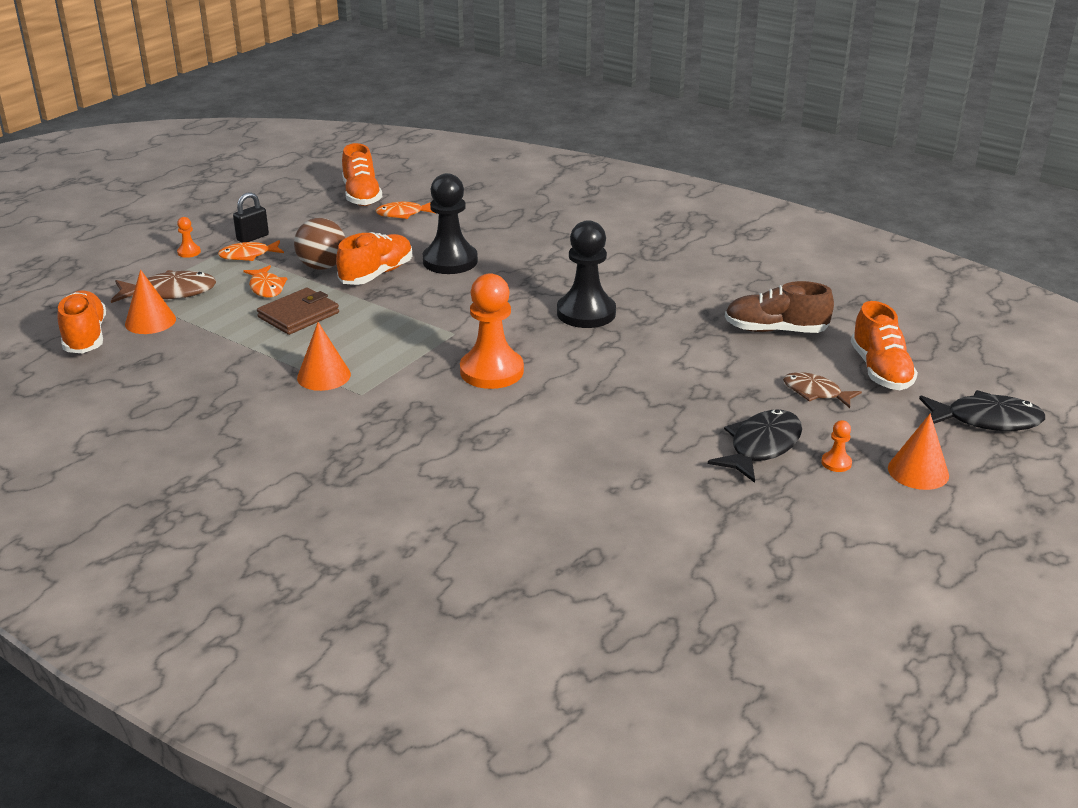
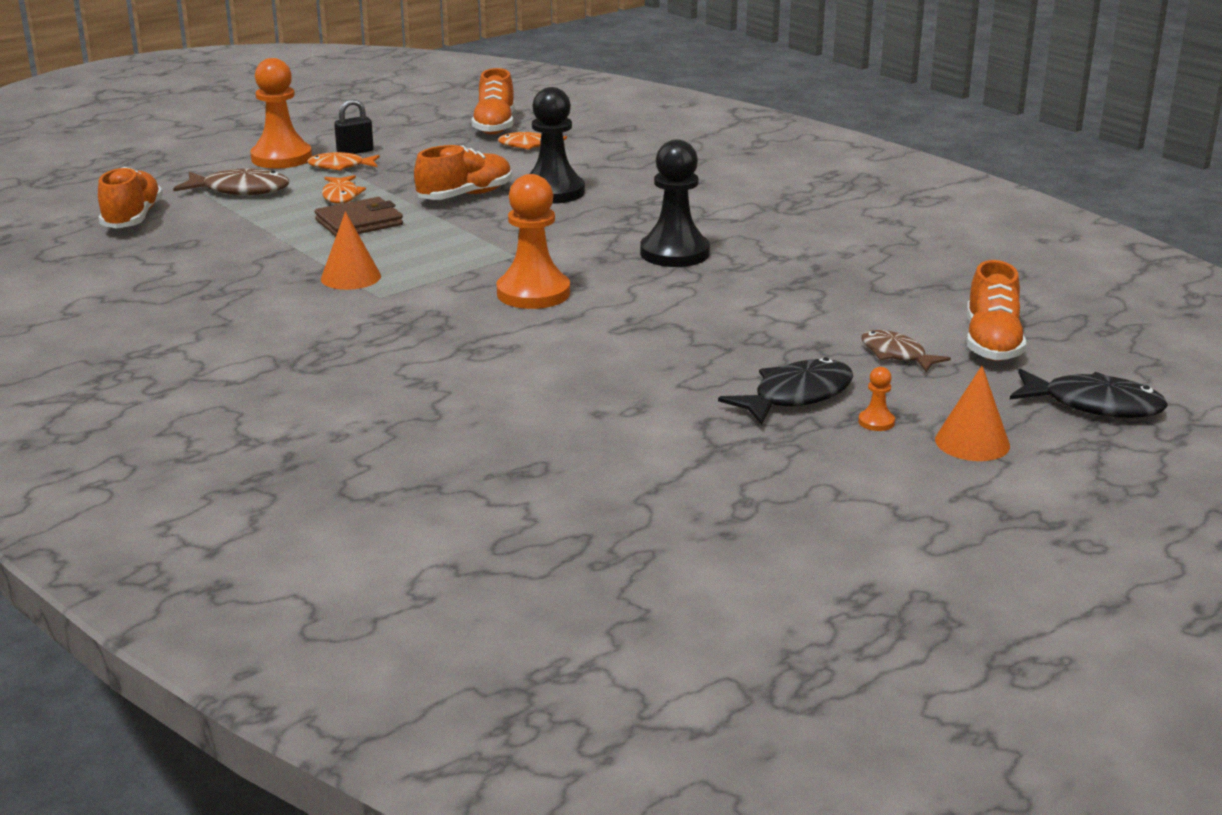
camera: 15 degrees right, 5 degrees down
(150, 321) = (205, 212): orange cone -> none
(189, 252) = (281, 158): orange pawn -> orange pawn, size x2.40
(322, 266) = (411, 183): brown ball -> none
(775, 330) = (888, 292): brown shoe -> none

